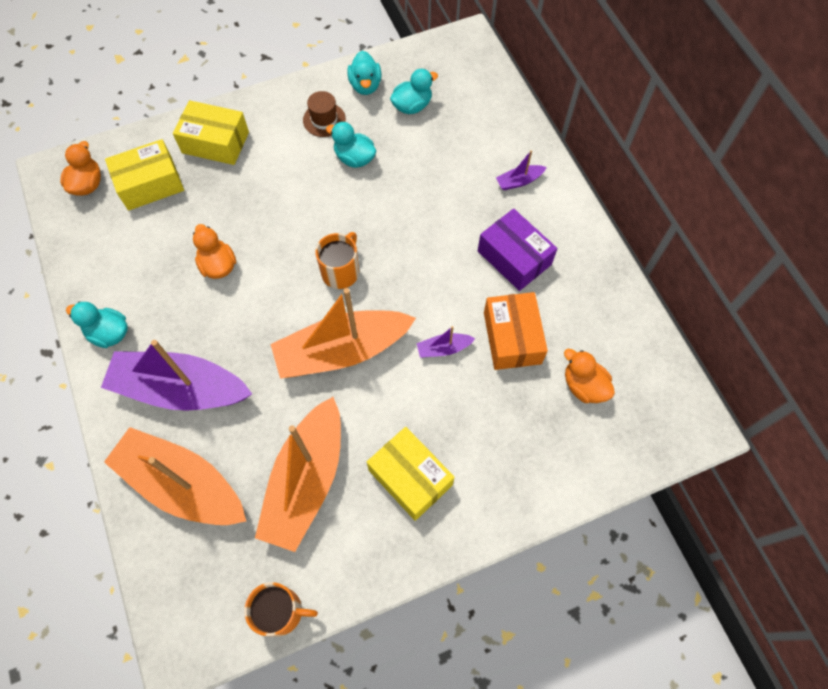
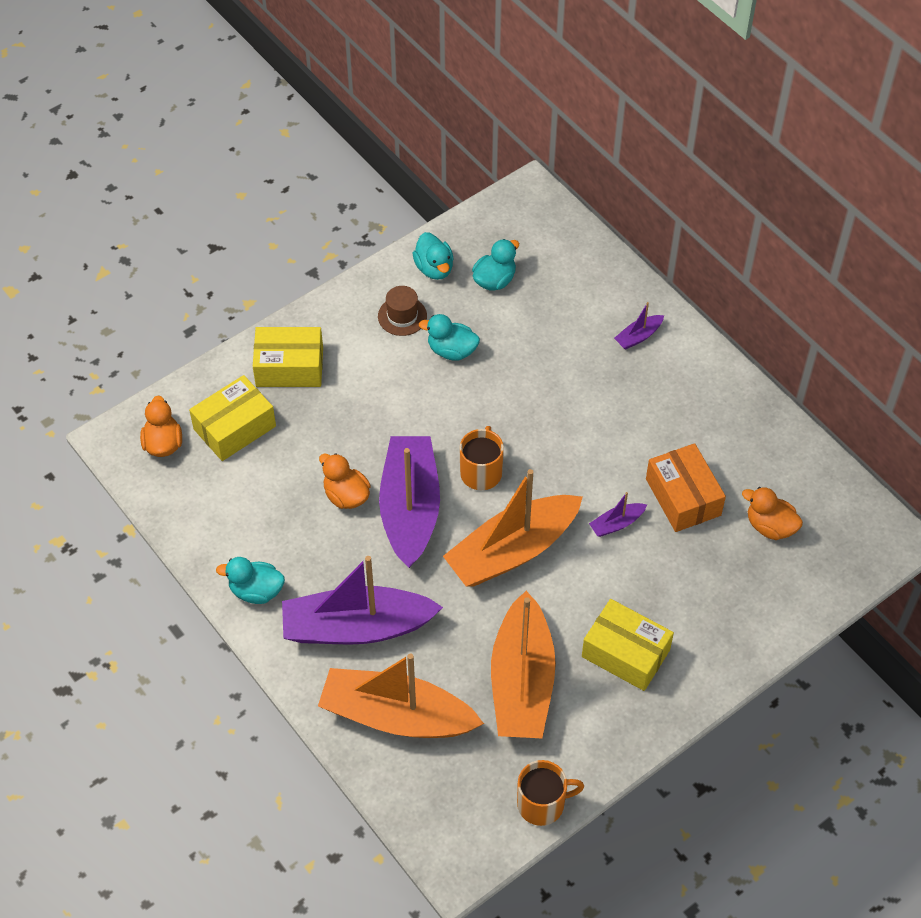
camera: 15 degrees left, 10 degrees down
(268, 290) = (410, 508): none -> purple boat
(514, 258) = (659, 417): purple box -> none

